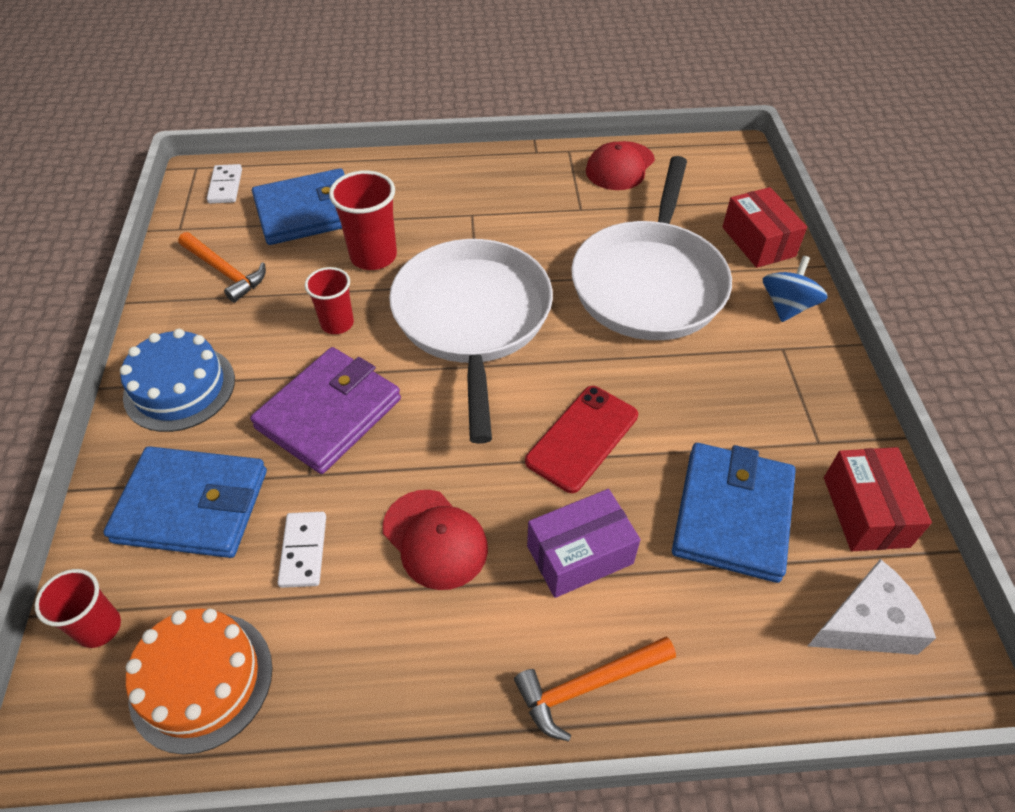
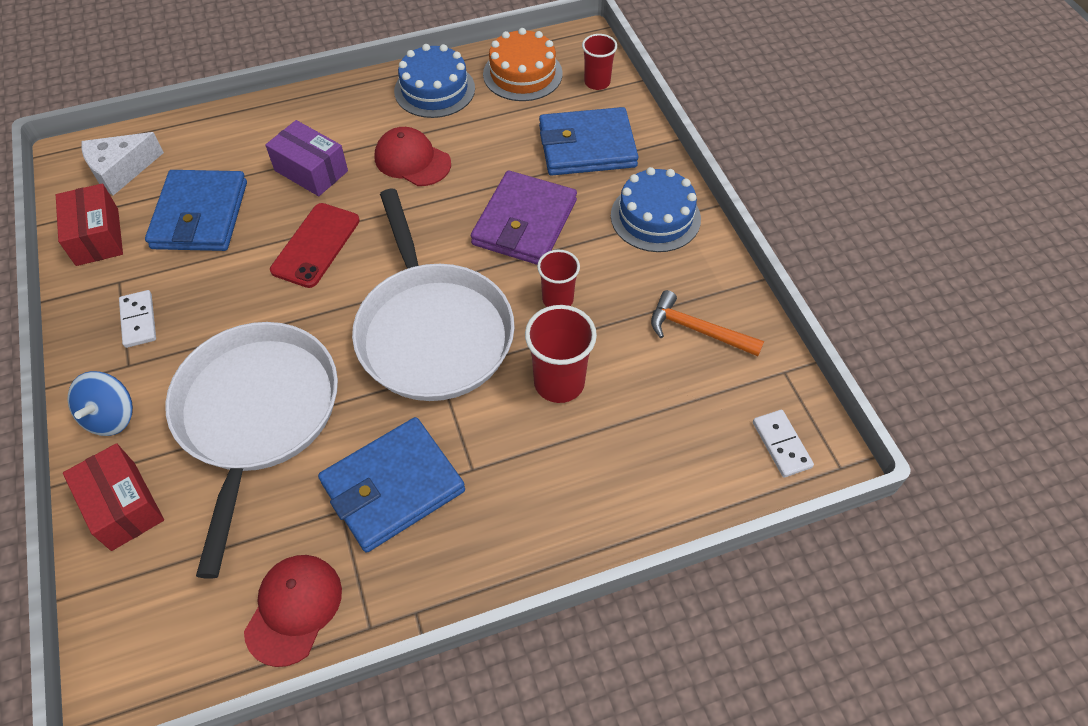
camera: 165 degrees right, 5 degrees up
(303, 551) = (497, 138): white domino -> white domino (139, 320)
(308, 212) = (662, 427): blue wallet -> blue wallet (393, 487)
(358, 680) = (434, 90): none -> blue cake
(580, 554) = (311, 171): purple box -> purple box turned 75 degrees clockwise
(588, 686) = (300, 111): orange hammer -> none

